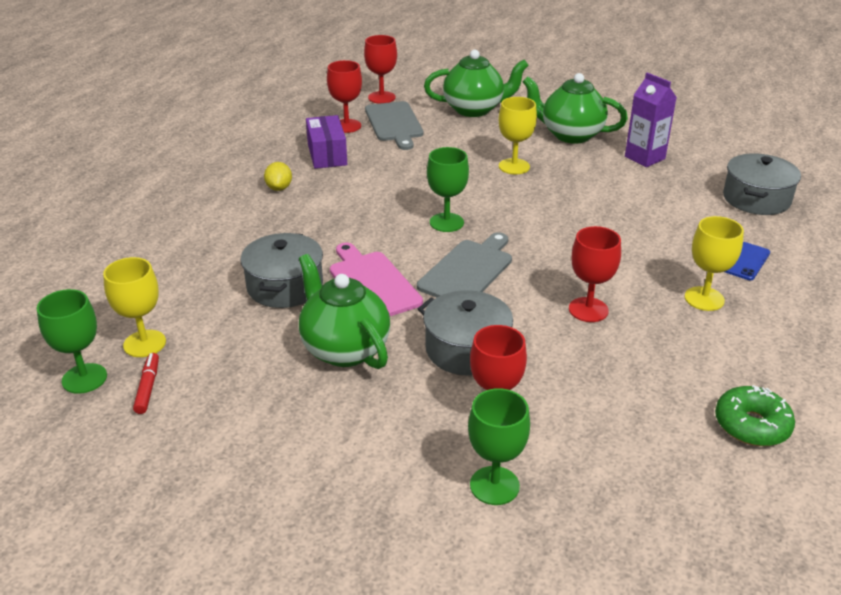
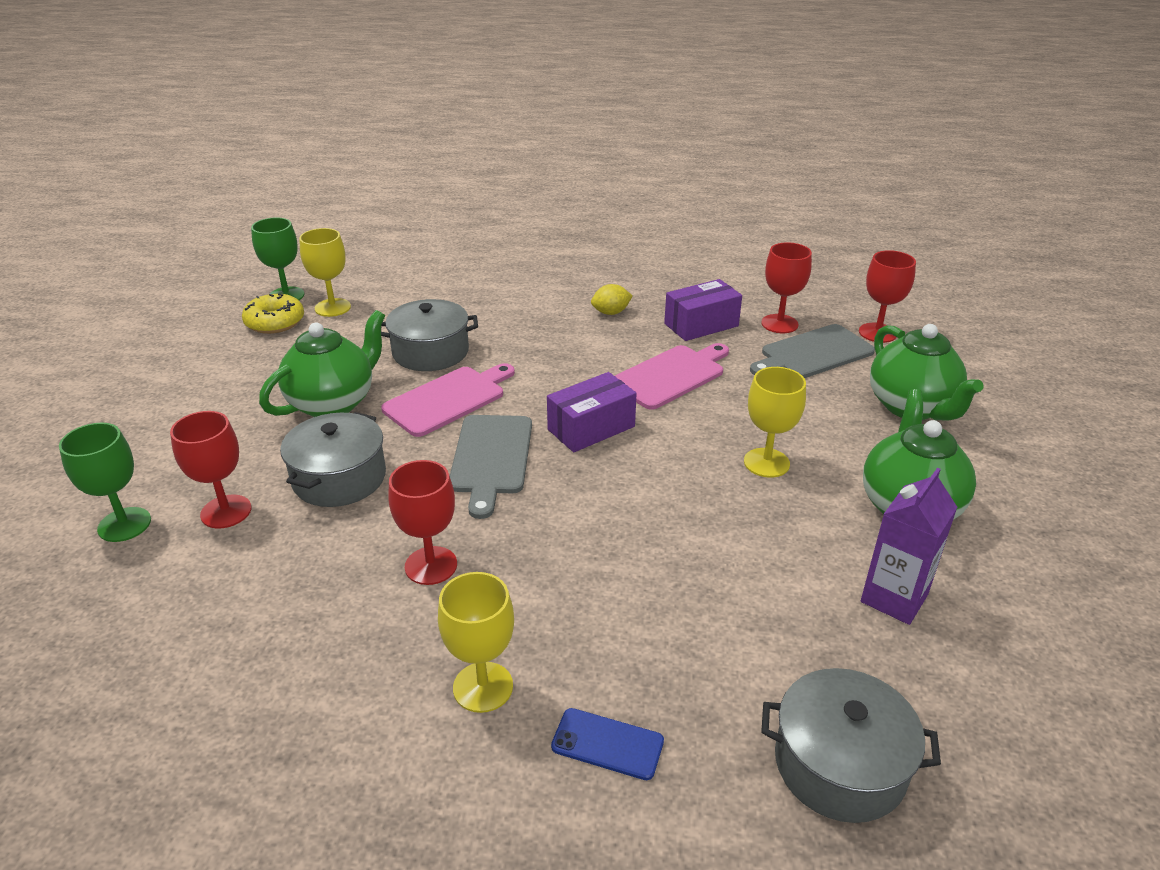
camera: 75 degrees right, 0 degrees up
(148, 388) = (275, 322): red marker -> yellow donut
(392, 179) = (671, 375): none -> pink cutting board
(446, 222) = (591, 428): green goblet -> purple box
(467, 270) = (491, 458): grey cutting board -> grey cutting board turned 75 degrees clockwise
(751, 425) = (193, 743): green donut -> none

